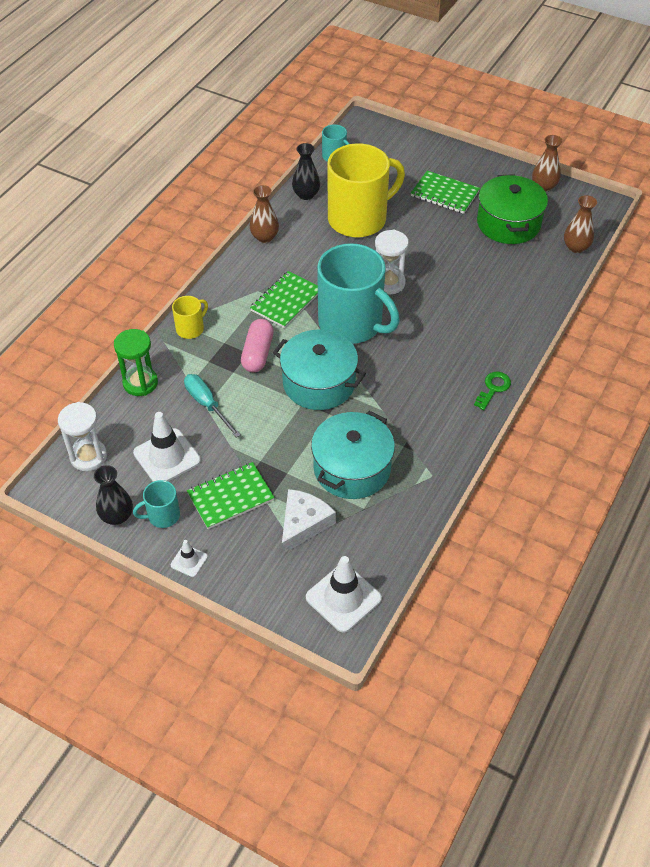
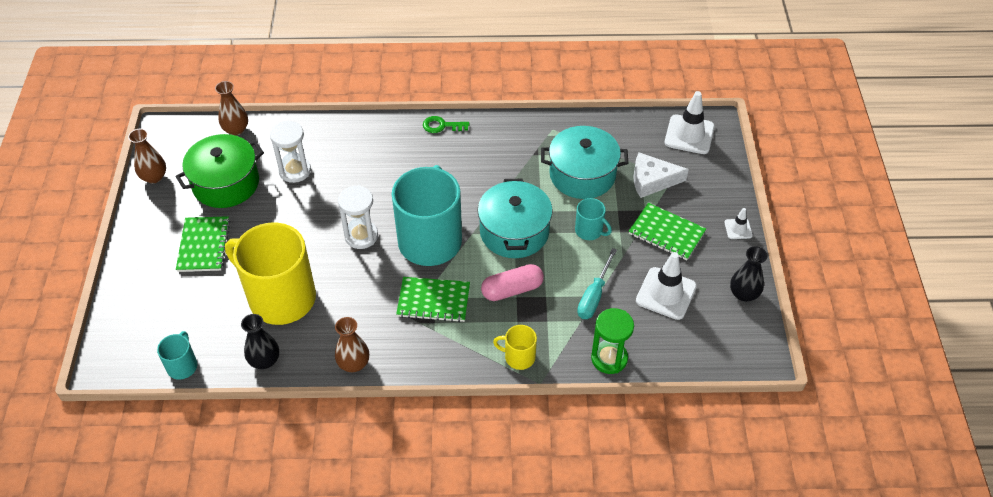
camera: 120 degrees left, 0 degrees up
(88, 456) = (711, 348): white hourglass -> white hourglass (295, 171)
(162, 515) = (718, 265): turquoise mug -> turquoise mug (589, 231)

